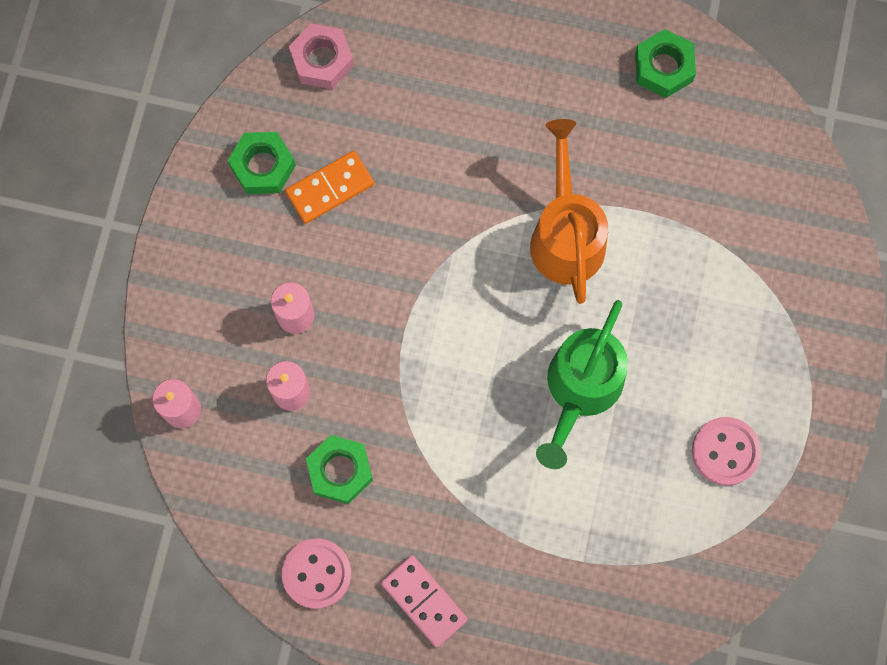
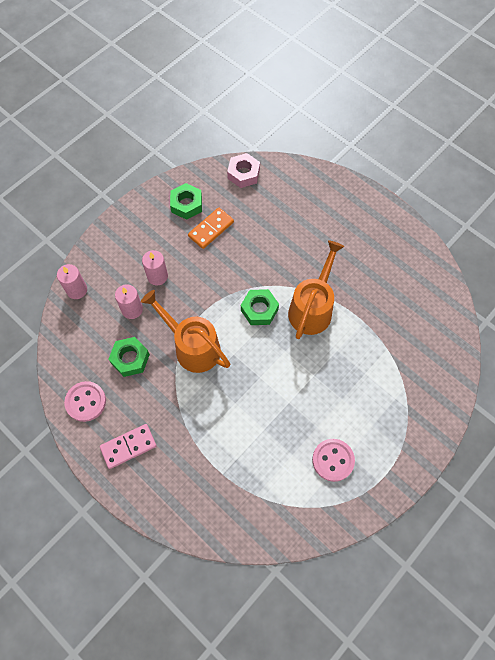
camera: 30 degrees right, 10 degrees down
(330, 188) = (211, 229): orange domino -> orange domino turned 45 degrees counterclockwise
(421, 398) = (192, 346): none -> orange watering can
(424, 601) = (128, 446): pink domino -> pink domino turned 75 degrees clockwise
(580, 390) = (274, 386): green watering can -> none
(663, 67) = (408, 256): green nut -> green nut (259, 310)

